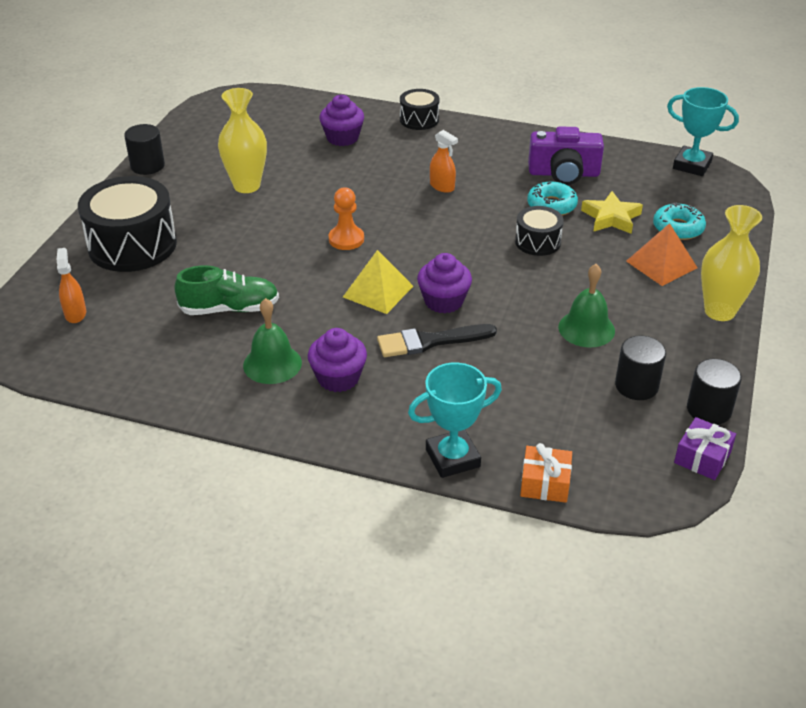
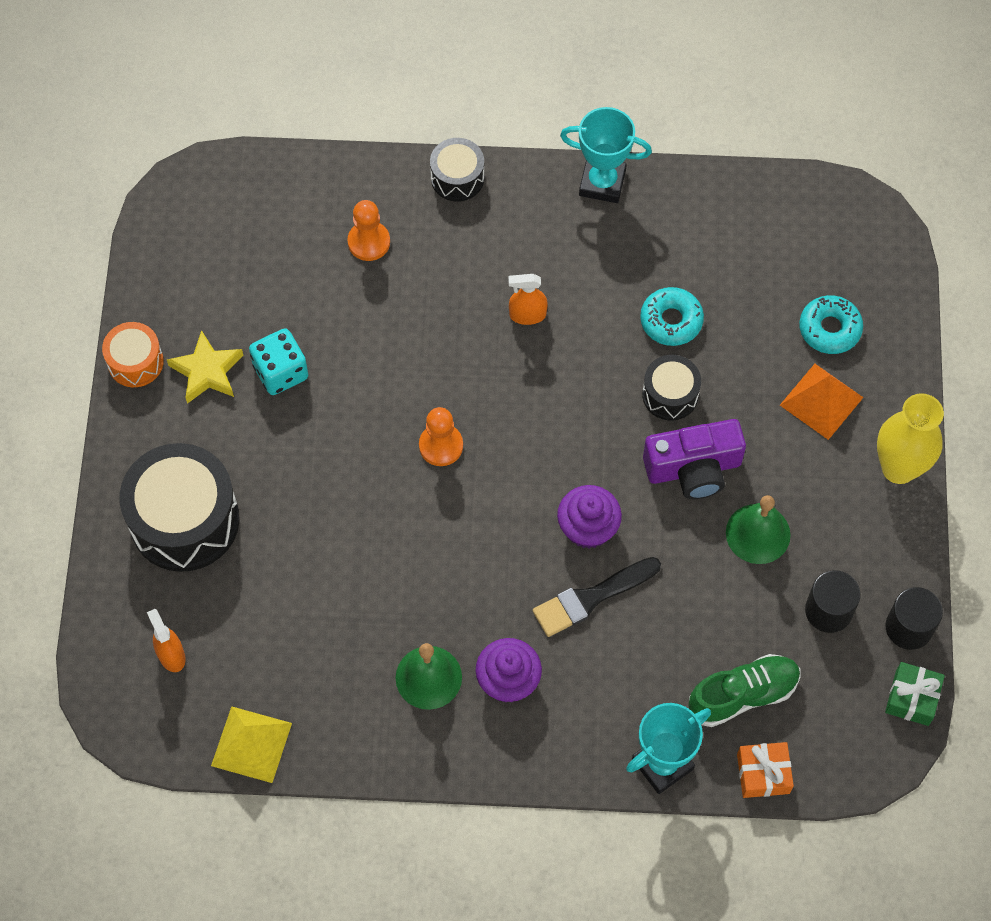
camera: 15 degrees left, 25 degrees up
(147, 166) = (135, 362): black cylinder -> orange drum
(230, 309) = (347, 602): green shoe -> green shoe (743, 695)
(247, 186) = (281, 372): yellow vase -> turquoise dice
(342, 138) = (369, 242): purple cupcake -> orange pawn
(378, 291) = (507, 529): yellow pyramid -> yellow pyramid (251, 744)
(442, 186) = (527, 315): orange spray bottle -> orange spray bottle turned 150 degrees clockwise
(564, 173) = (672, 252): purple camera -> purple camera (693, 468)
(611, 218) = (747, 327): yellow star -> yellow star (207, 371)
(692, 165) = (827, 197): turquoise trophy -> turquoise trophy (602, 183)
(702, 457) = (912, 698): purple gift -> green gift

